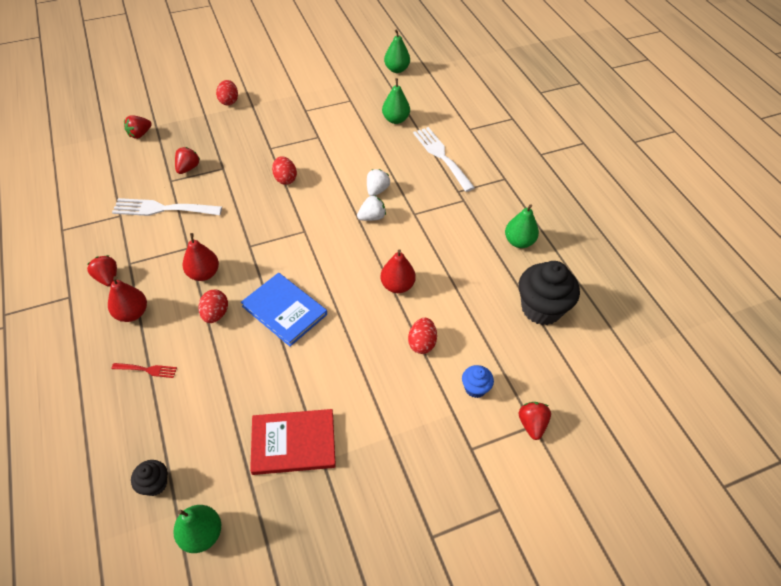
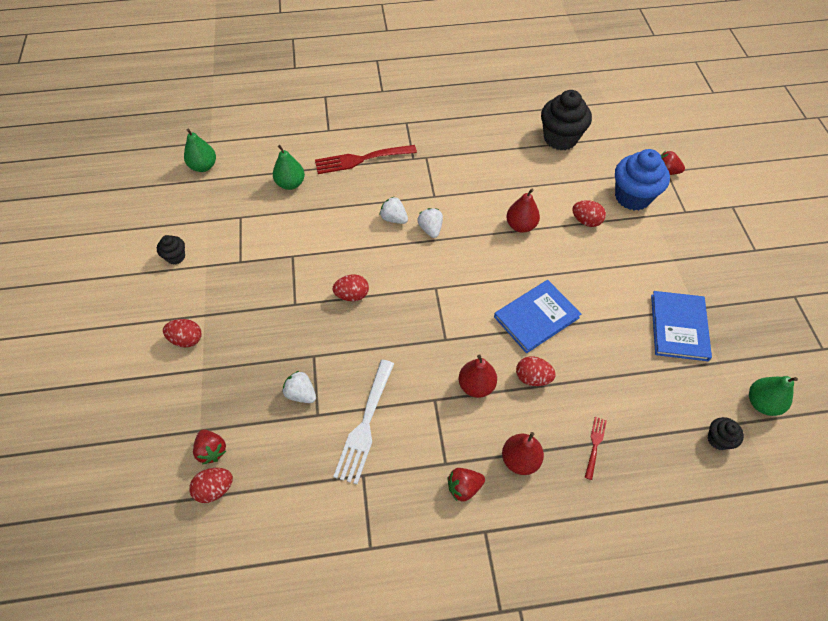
camera: 75 degrees left, 5 degrees up
(111, 142) = (215, 489): none -> red egg
(188, 168) = (301, 393): red strawberry -> white strawberry
(293, 443) = (679, 327): red book -> blue book
(302, 78) = (175, 257): none -> black cupcake
(441, 156) = (361, 159): white fork -> red fork
(475, 388) = (632, 197): blue cupcake -> blue cupcake, size x2.04
(519, 242) = (486, 133): green pear -> none

